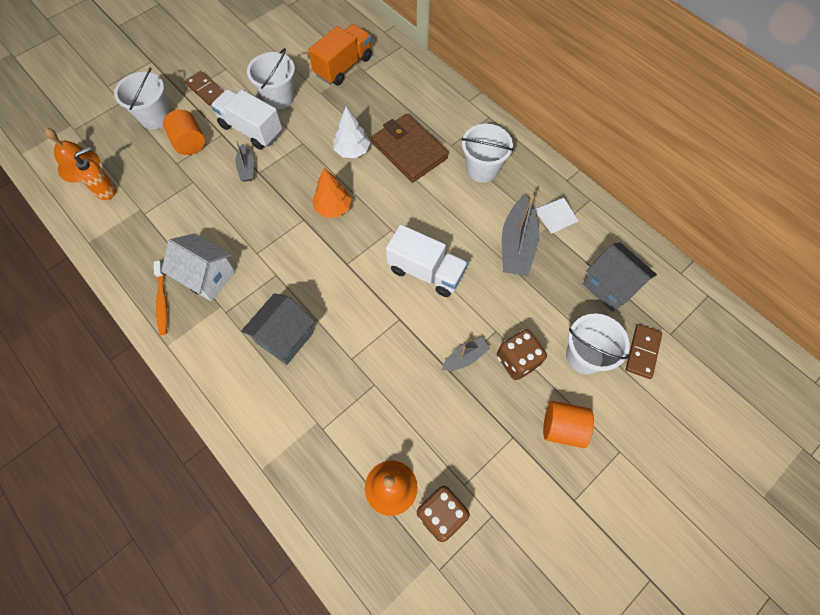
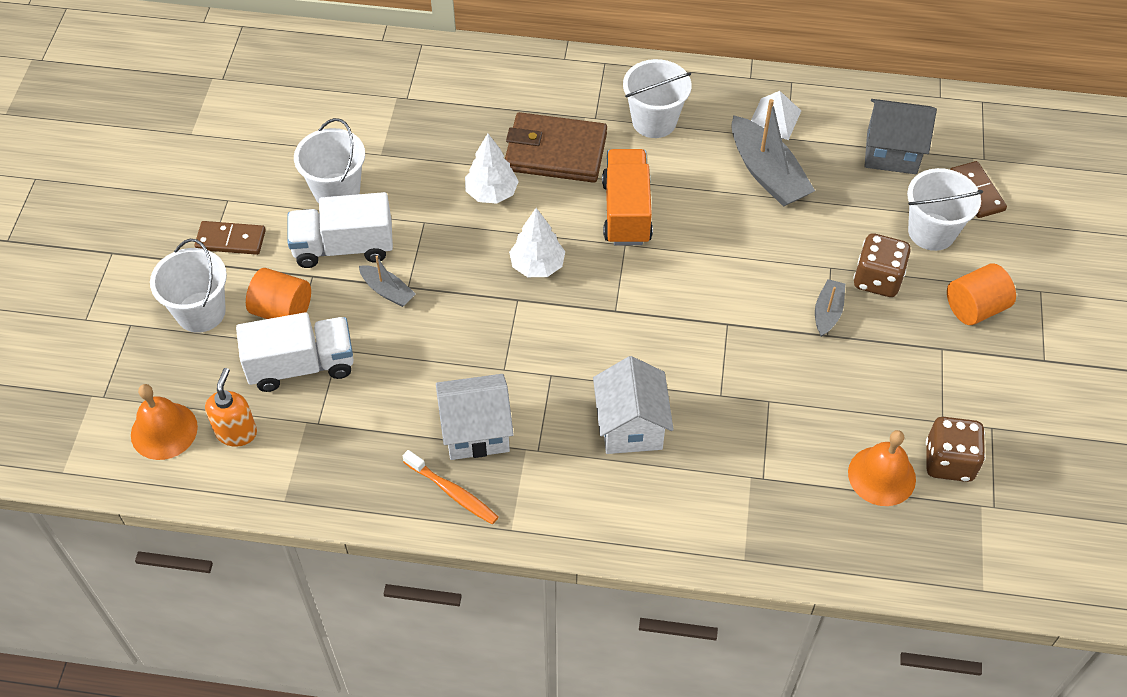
camera: 40 degrees left, 10 degrees down
(285, 337) = (631, 426): grey house -> white house
(333, 208) = (537, 265): orange tree -> white tree
(343, 66) = (376, 108): orange truck -> orange truck (626, 212)
(426, 271) = (705, 260): white truck -> white truck (301, 365)

